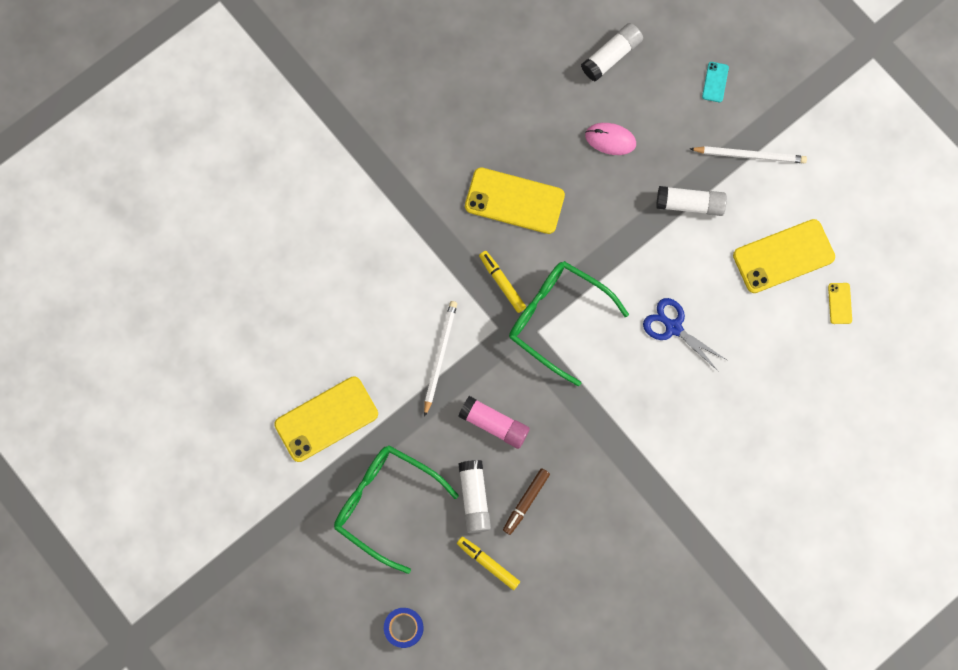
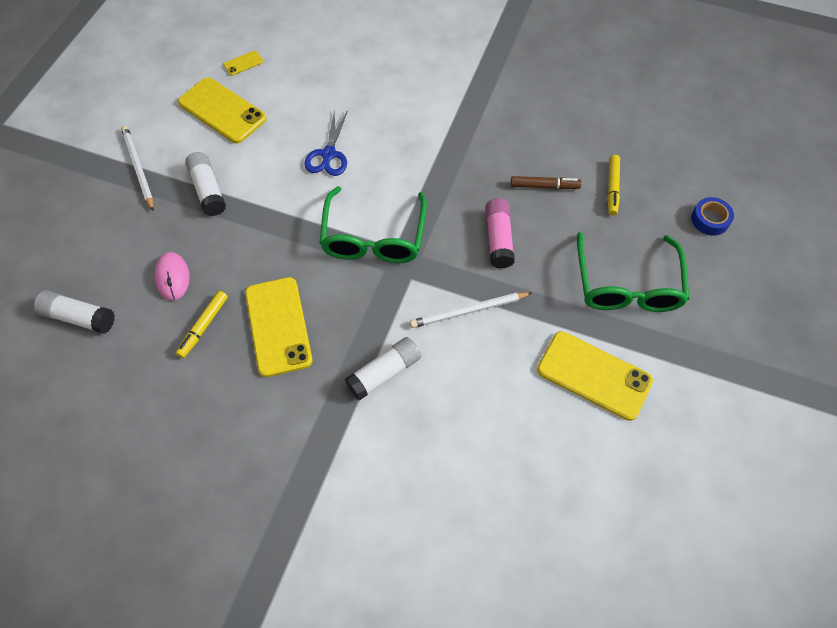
camera: 120 degrees left, 15 degrees down
(474, 498) = (570, 223): white glue stick -> white glue stick (384, 373)
(502, 283) = (367, 296): yellow marker -> yellow marker (204, 326)
(715, 82) = (73, 222): turquoise phone -> none

